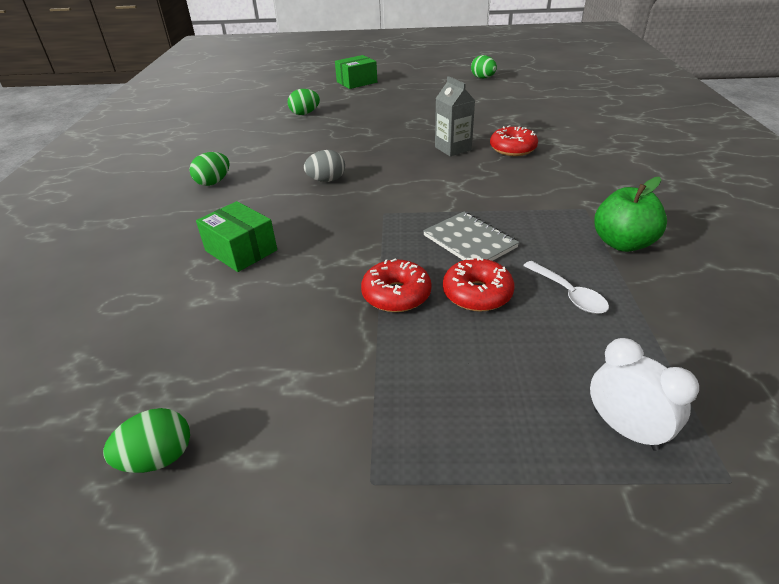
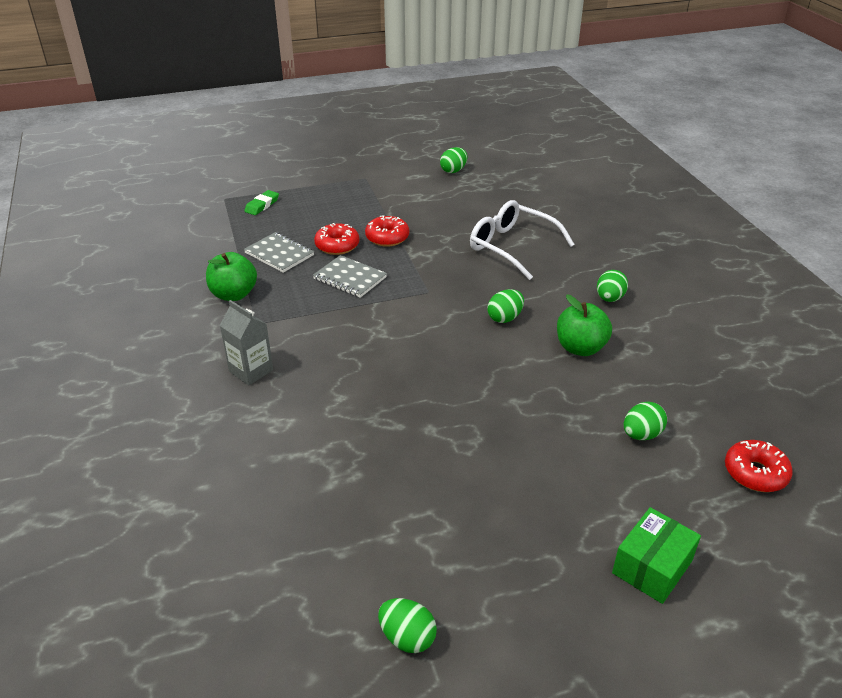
camera: 160 degrees right, 0 degrees up
(241, 250) = (512, 247): green box -> white glasses
(287, 154) = (580, 348): none -> green apple
(326, 180) = (505, 318): grey egg -> green egg
(453, 148) = (397, 388): grey carton -> grey carton (251, 371)
(512, 149) = (325, 399): red donut -> red donut (755, 473)
(569, 294) = (279, 254): white spoon -> grey notebook
(625, 429) = (262, 205): white clock -> green eraser

